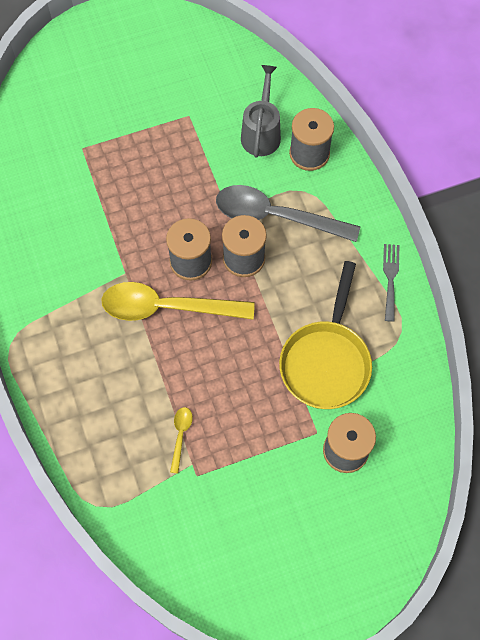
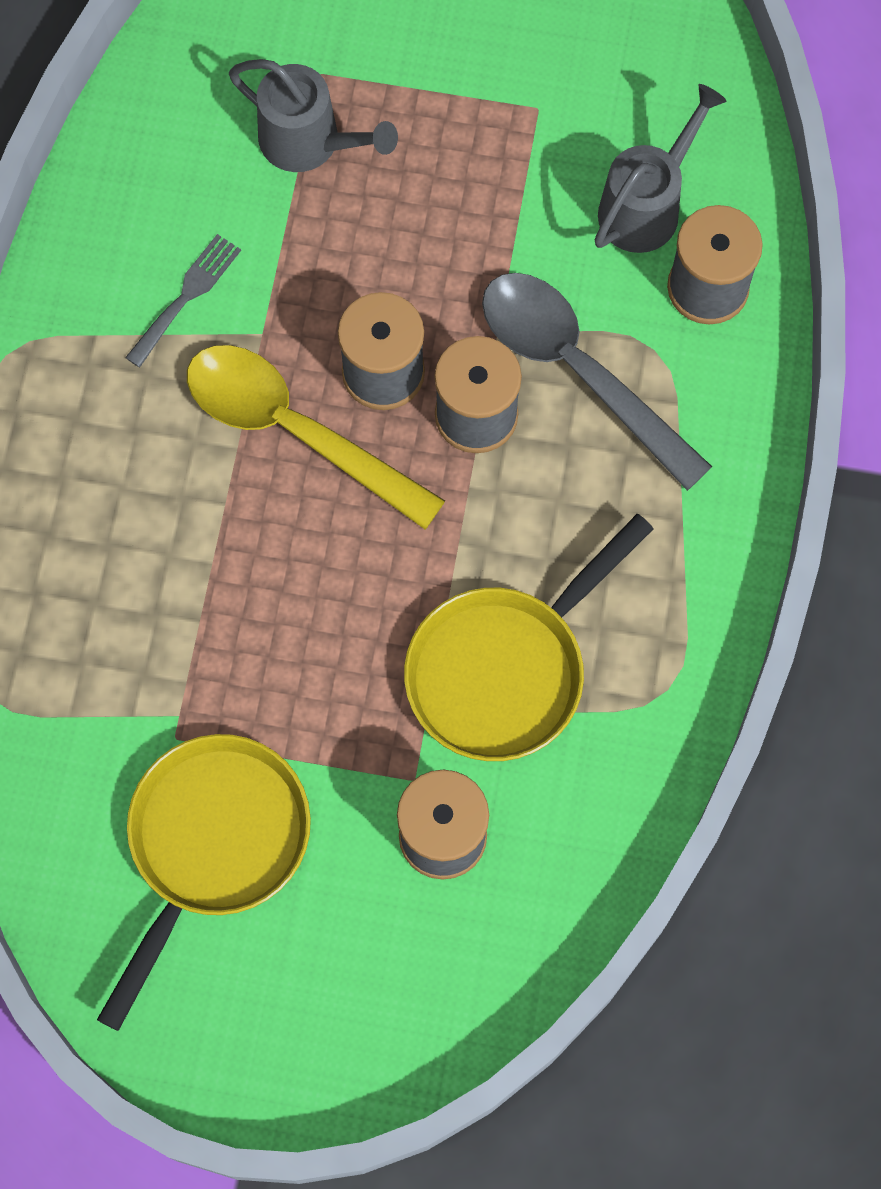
camera: 30 degrees right, 5 degrees up
(96, 179) = (310, 143): none -> grey watering can
(180, 435) = (188, 658): yellow spoon -> none
(244, 515) = (212, 845): none -> yellow pan
(390, 278) = (708, 587): grey fork -> grey fork (186, 296)

